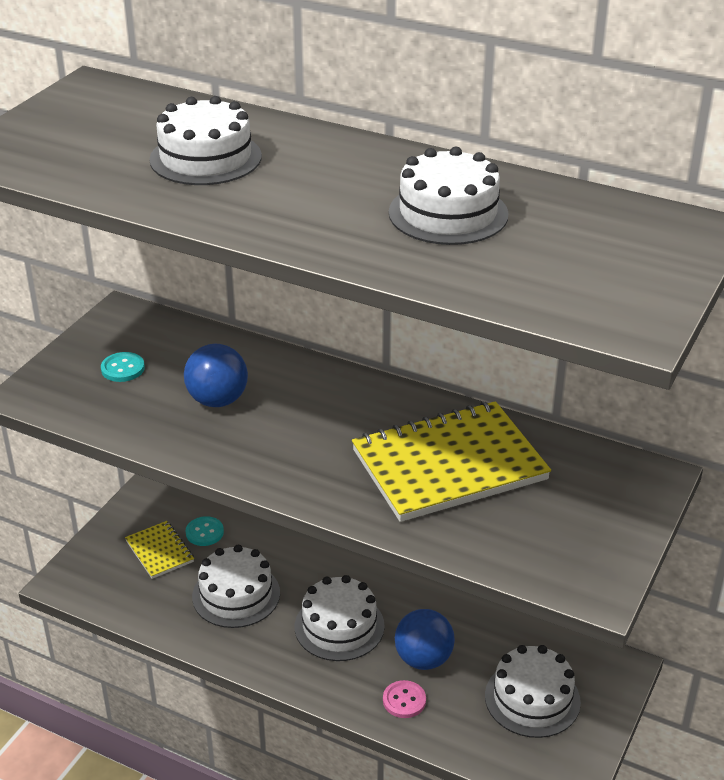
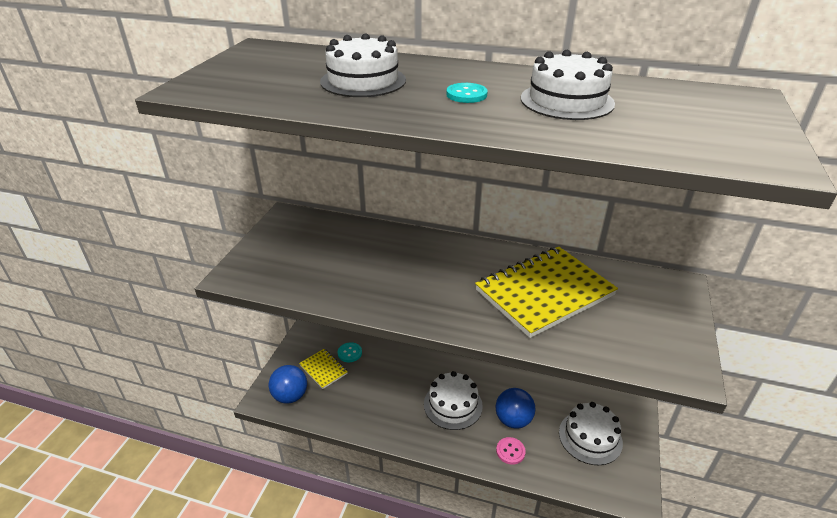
camera: 10 degrees left, 0 degrees up
(123, 368) = (296, 251): turquoise button -> turquoise button (466, 95)
(218, 400) = (369, 266): blue ball -> blue ball (290, 396)
(236, 595) = (380, 392): white cake -> none

